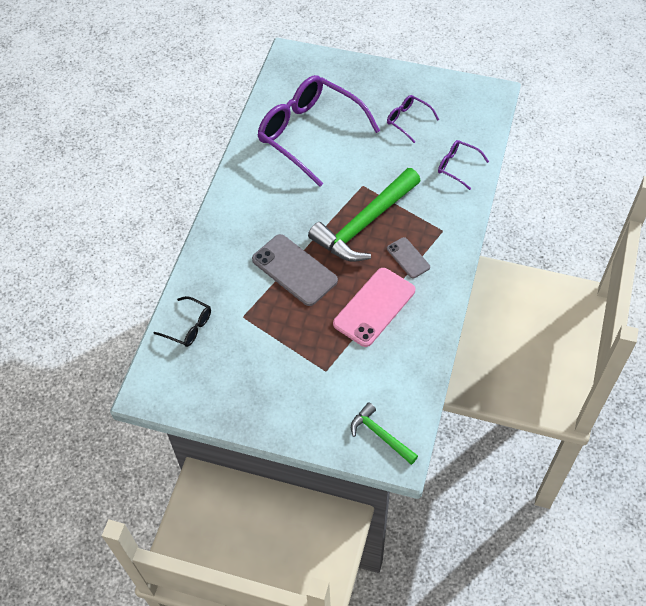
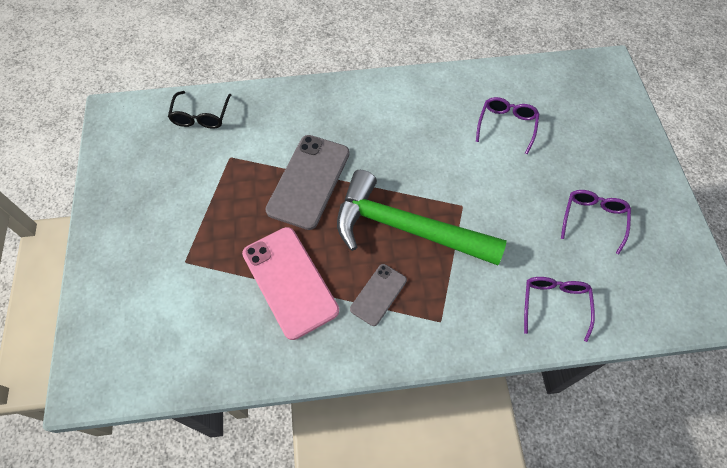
camera: 65 degrees right, 5 degrees up
(309, 133) = (506, 125): purple glasses -> purple glasses, size x0.44
(374, 307) = (290, 281): pink phone -> pink phone turned 45 degrees clockwise
(380, 435) = (112, 352): green hammer -> none

